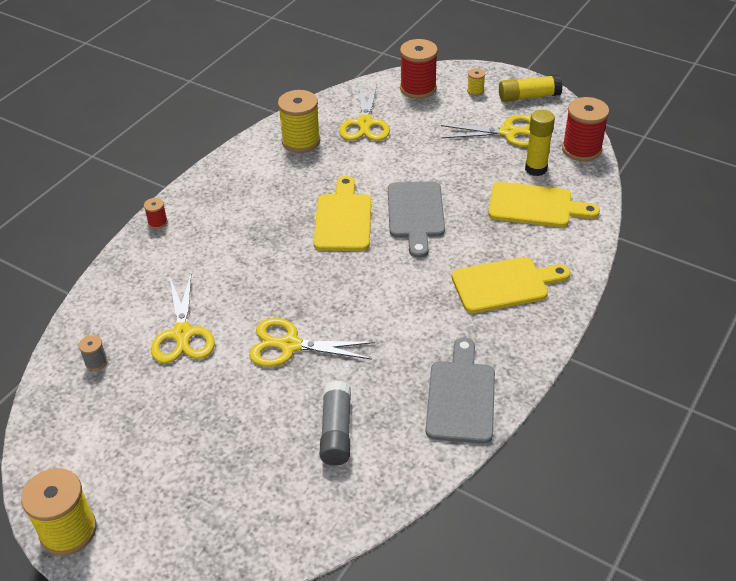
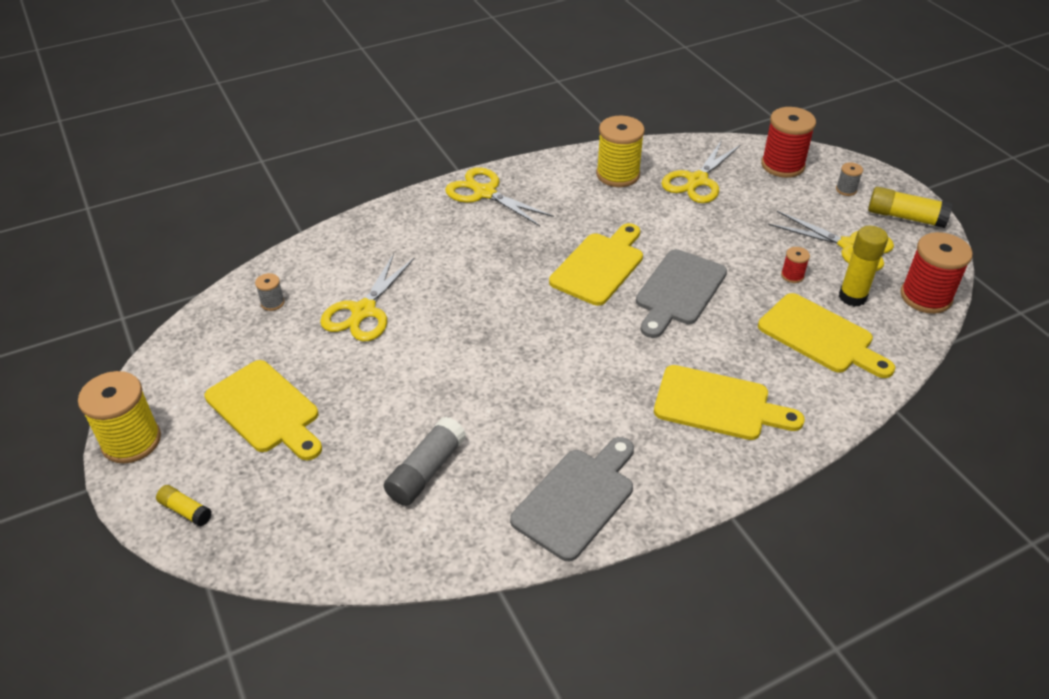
camera: 30 degrees right, 0 degrees up
(158, 222) = (424, 200): red spool -> red spool (792, 275)
(166, 449) = (265, 410): none -> yellow cutting board
(167, 559) = (185, 510): none -> yellow glue stick
(290, 345) = (450, 366): yellow scissors -> yellow scissors (485, 193)
(475, 91) = (846, 190): yellow spool -> grey spool

